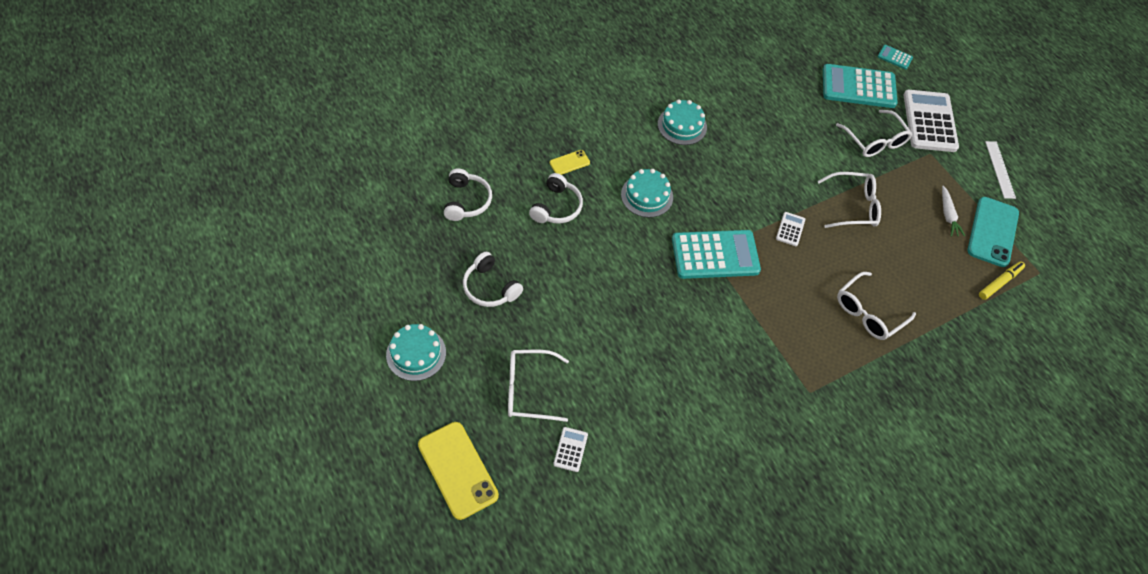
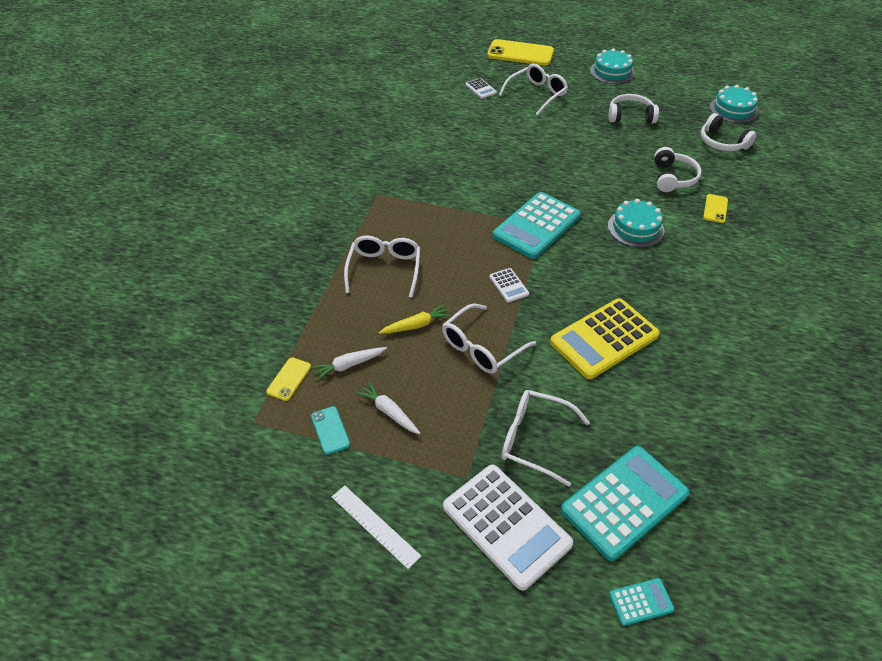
camera: 140 degrees right, 10 degrees down
(556, 207) = (673, 178): white headphones -> white headphones turned 150 degrees counterclockwise
(682, 125) = (699, 302): turquoise cake -> turquoise cake (733, 109)
(770, 153) = (604, 339): none -> yellow calculator
(883, 252) = (416, 325): none -> yellow carrot
(952, 261) = (348, 365): none -> white carrot
(992, 232) = (330, 430): turquoise phone -> turquoise phone, size x0.50
(999, 282) = (289, 379): yellow marker -> yellow phone

